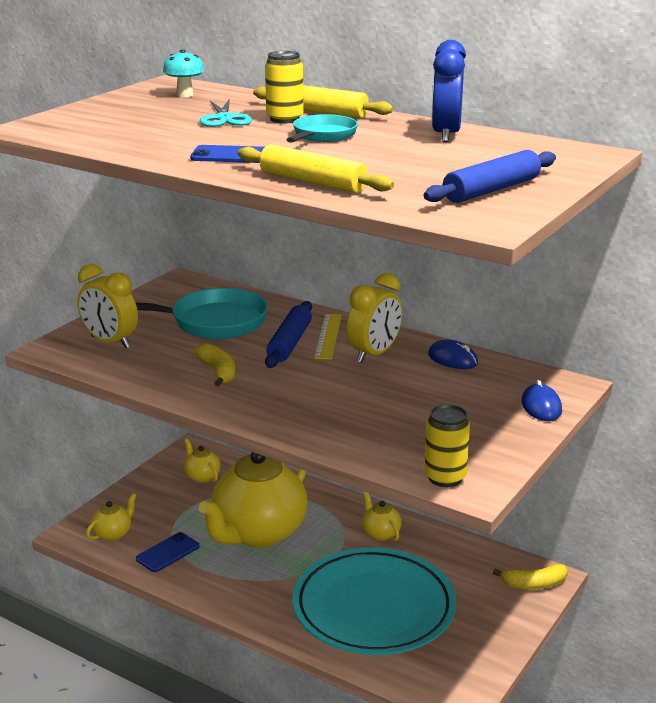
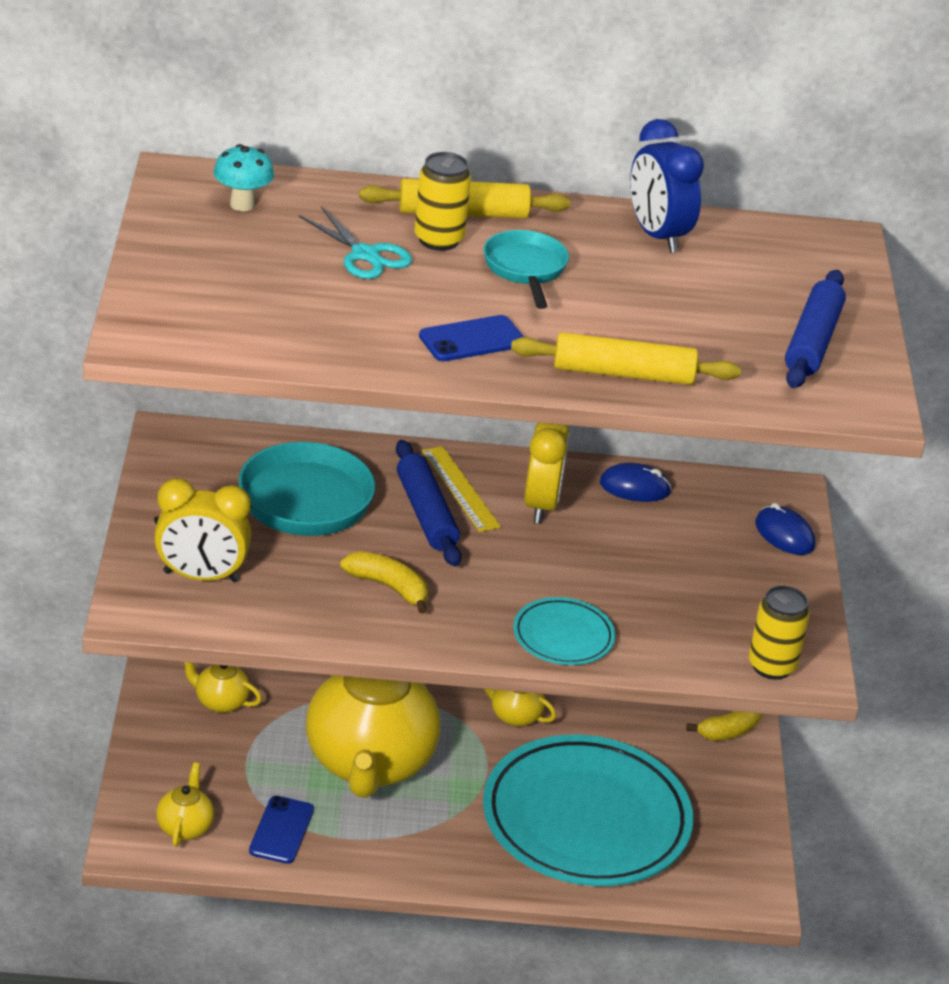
camera: 35 degrees left, 10 degrees up
(304, 423) = (563, 636): none -> turquoise plate

